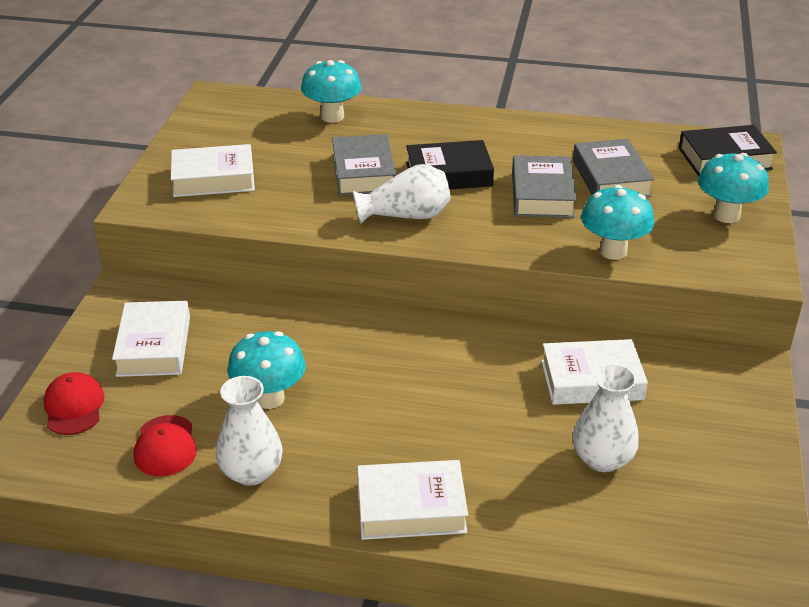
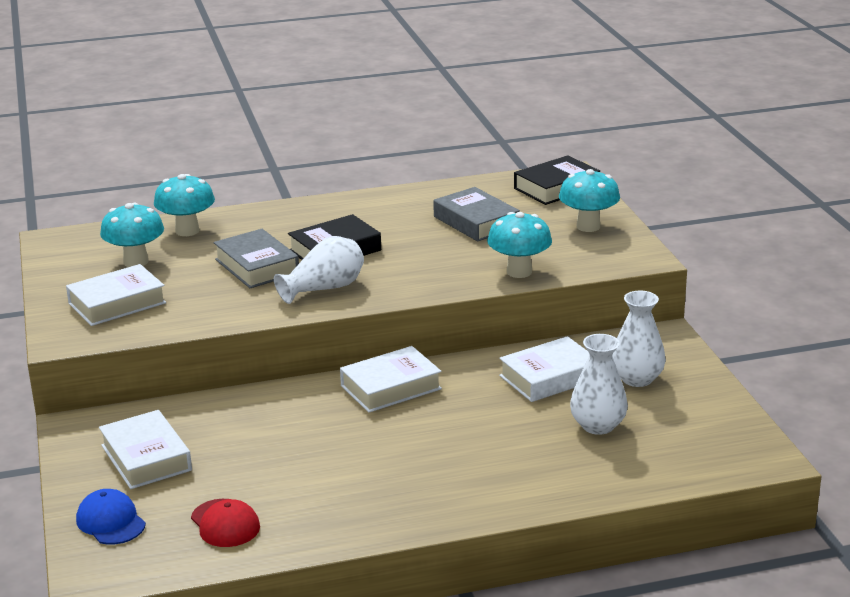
camera: 25 degrees left, 10 degrees down
(74, 407) = (111, 522): red cap -> blue cap
(251, 472) = (319, 518): white vase -> white vase (637, 379)
(269, 398) = (289, 464): turquoise mushroom -> turquoise mushroom (136, 262)
(411, 508) = (474, 501): white book -> white book (391, 387)
(542, 194) = (428, 246): grey book -> none

